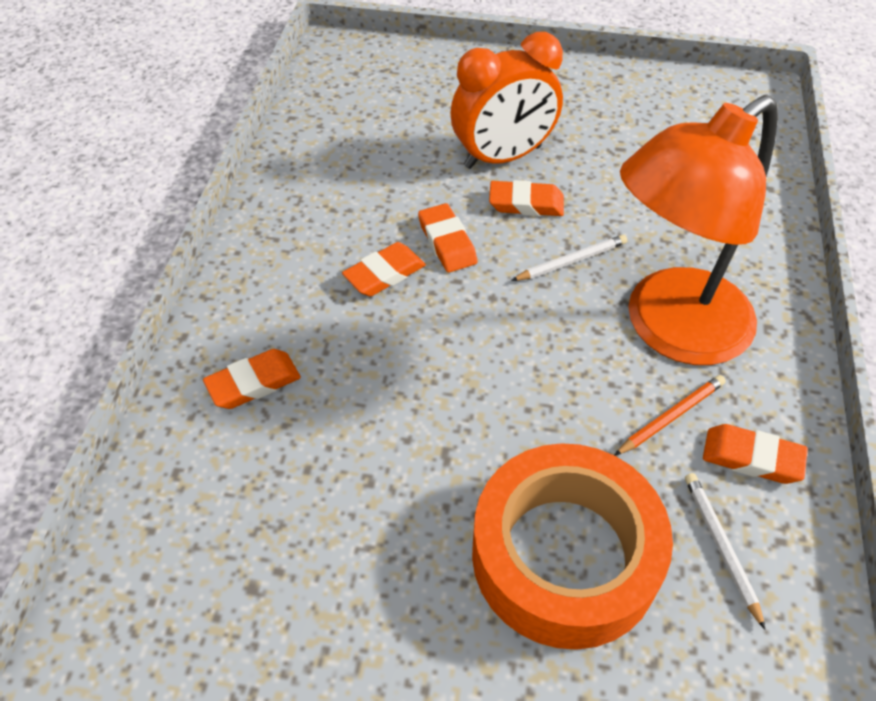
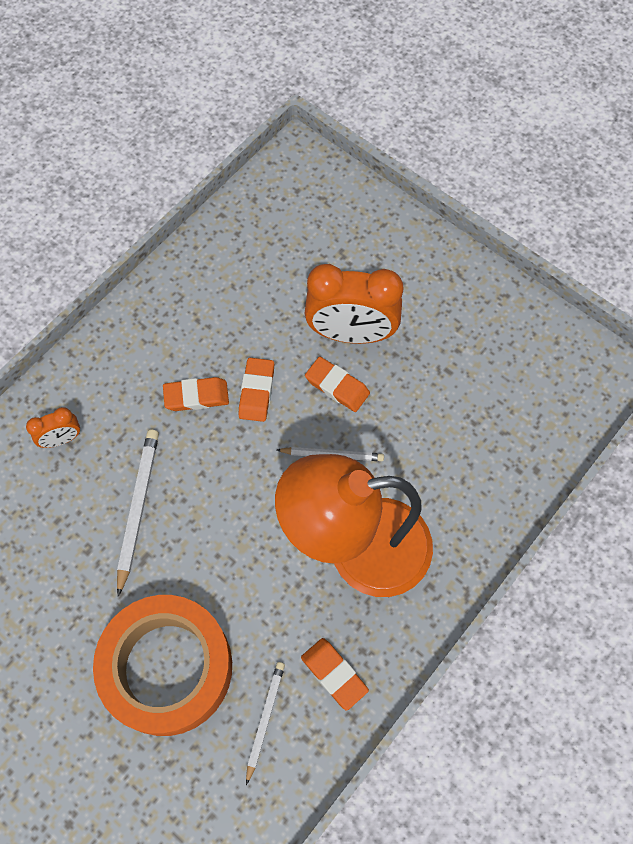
camera: 30 degrees right, 15 degrees up
(253, 383) = (62, 439): orange eraser -> orange clock
(399, 407) = (138, 508): none -> white pencil
(671, 416) = (305, 614): orange pencil -> none

